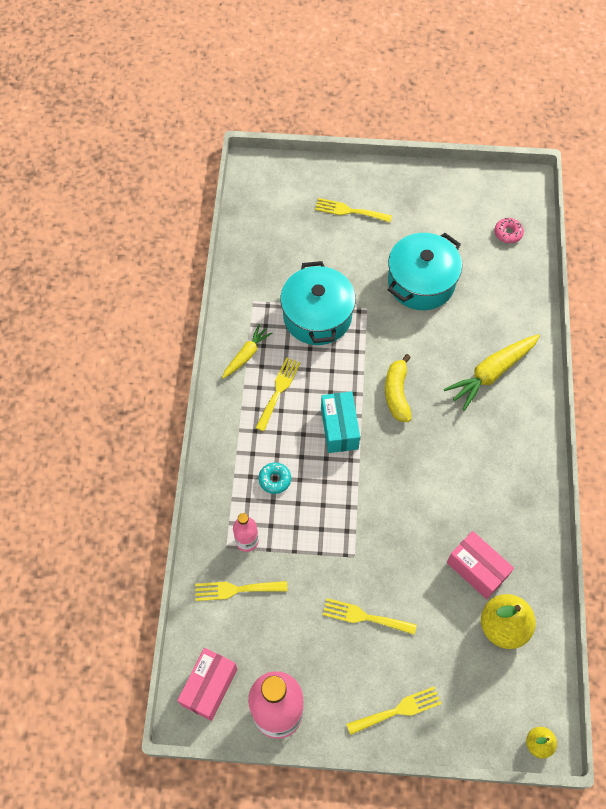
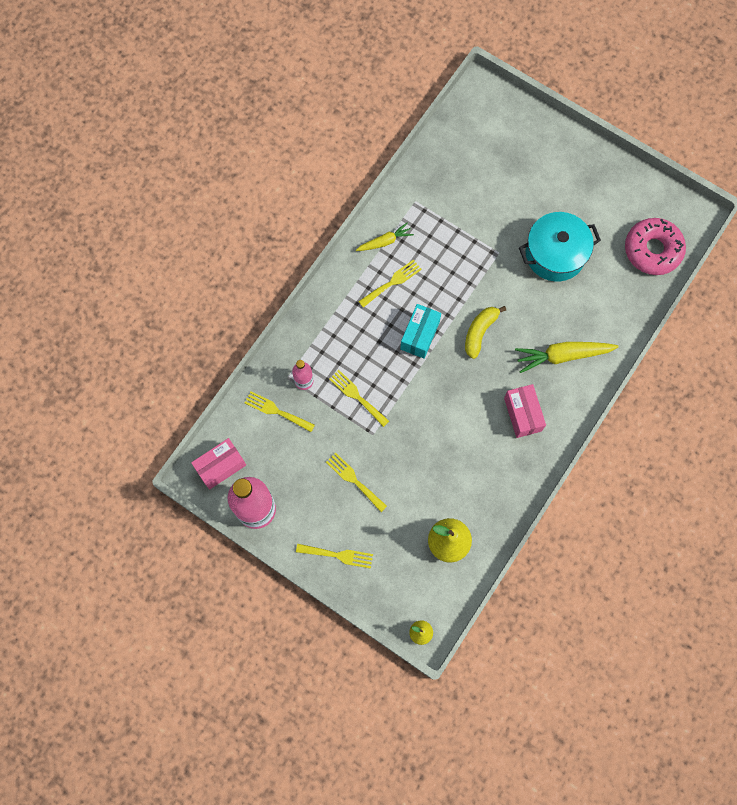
camera: 30 degrees right, 10 degrees up
(275, 479) = (349, 348): turquoise donut -> none
(317, 316) = (457, 239): turquoise pot -> none
(349, 211) = (535, 165): yellow fork -> yellow fork (357, 396)
(477, 569) = (455, 493): pink box -> pink box (522, 414)
(508, 233) = (652, 250): pink donut -> pink donut, size x2.25

